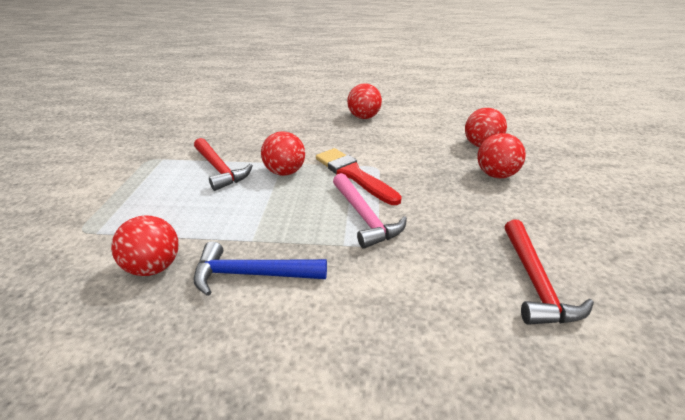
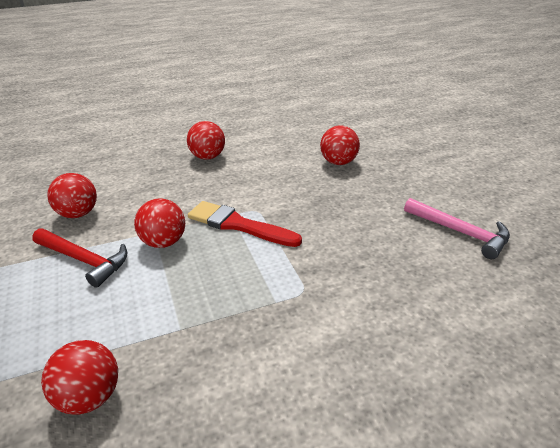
camera: 25 degrees left, 0 degrees up
(252, 274) = (206, 364): blue hammer -> none
(364, 217) = (277, 267): pink hammer -> pink hammer (460, 232)
(496, 175) = (367, 189): red ball -> red ball (78, 214)
(535, 282) = (450, 281): red hammer -> none

